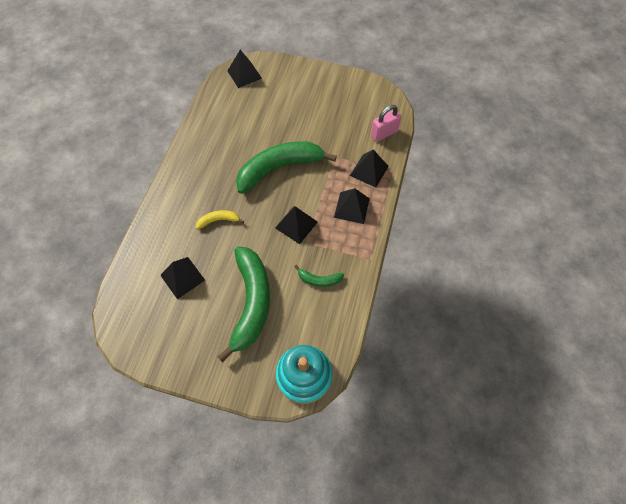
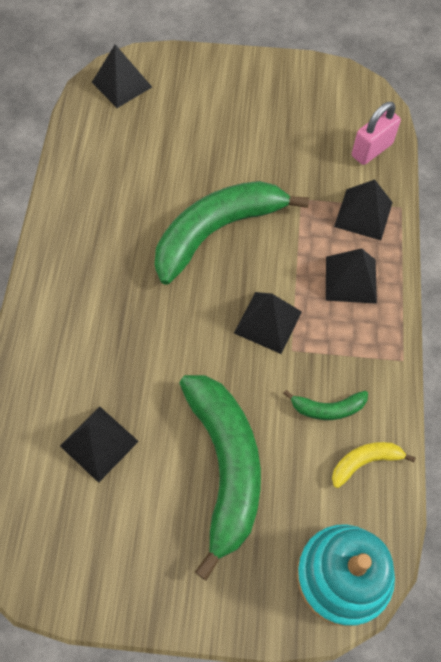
camera: 10 degrees left, 0 degrees up
(218, 220) = (137, 335): yellow banana -> yellow banana (365, 462)

